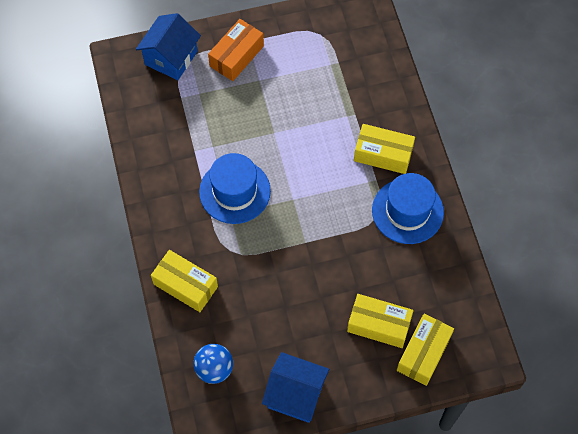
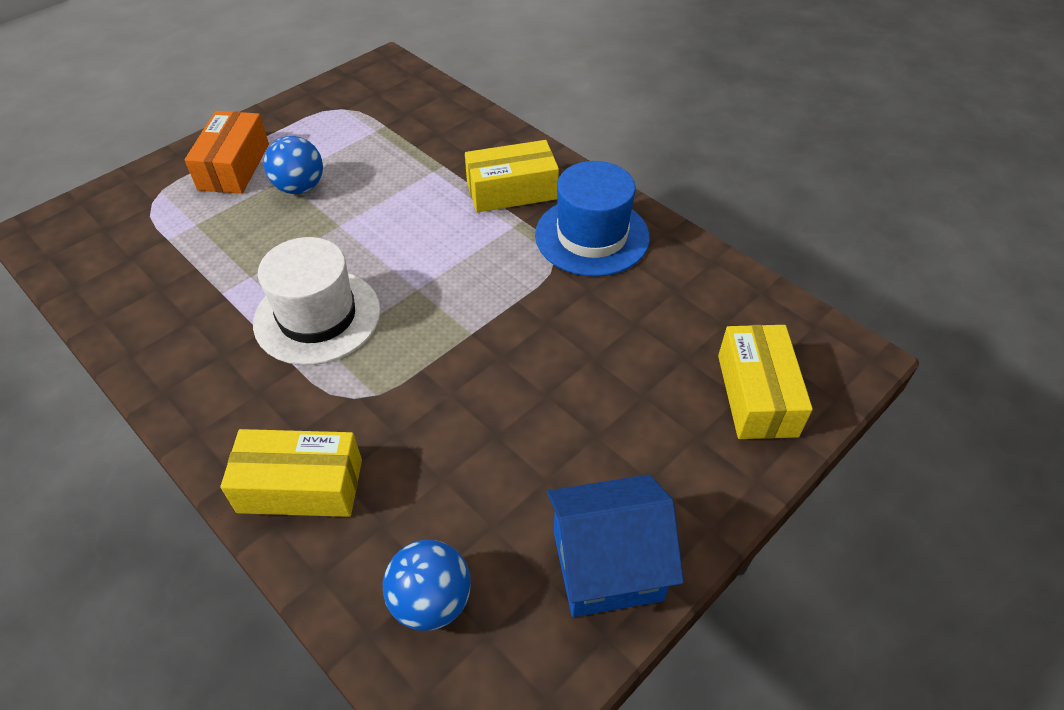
camera: 30 degrees left, 15 degrees down
(171, 58) = (130, 202): blue house -> none
(234, 191) = (317, 316): blue hat -> white hat
(266, 92) = (300, 187): none -> blue ball
(379, 325) = (662, 389): yellow box -> none

